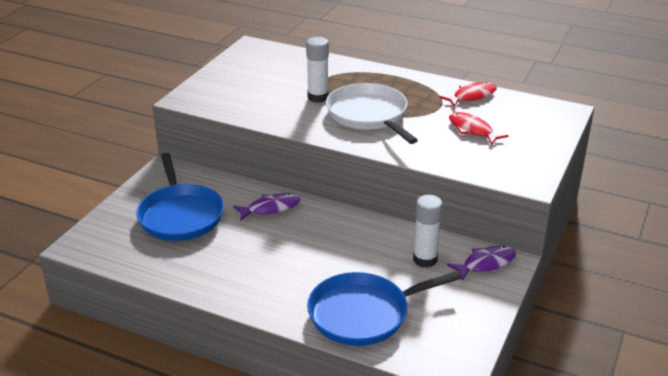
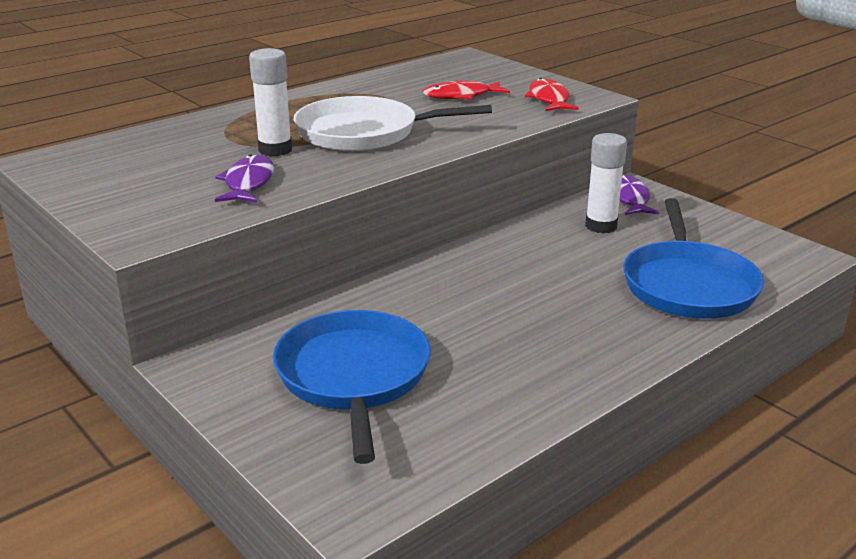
camera: 65 degrees left, 5 degrees down
(180, 215) = (353, 376): blue pan -> blue pan turned 105 degrees counterclockwise
(270, 208) = (407, 297): purple fish -> purple fish (248, 183)
(472, 96) = (385, 81): red fish -> red fish (549, 99)

